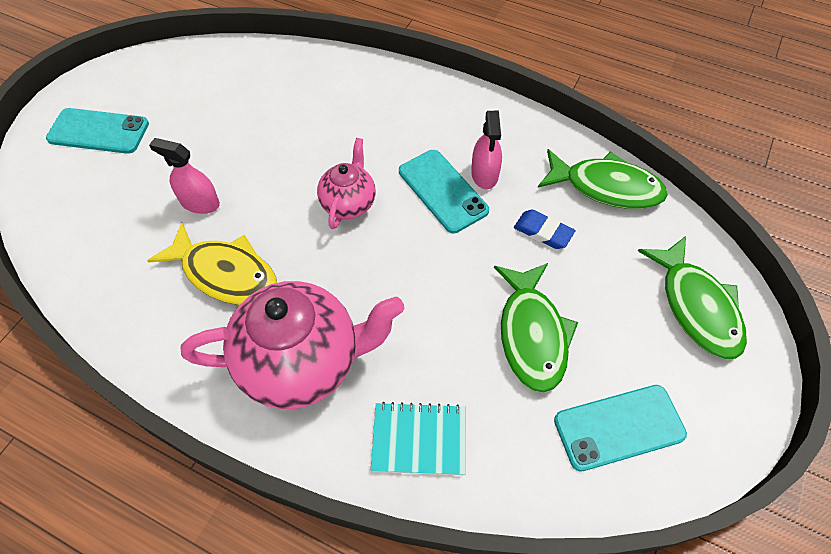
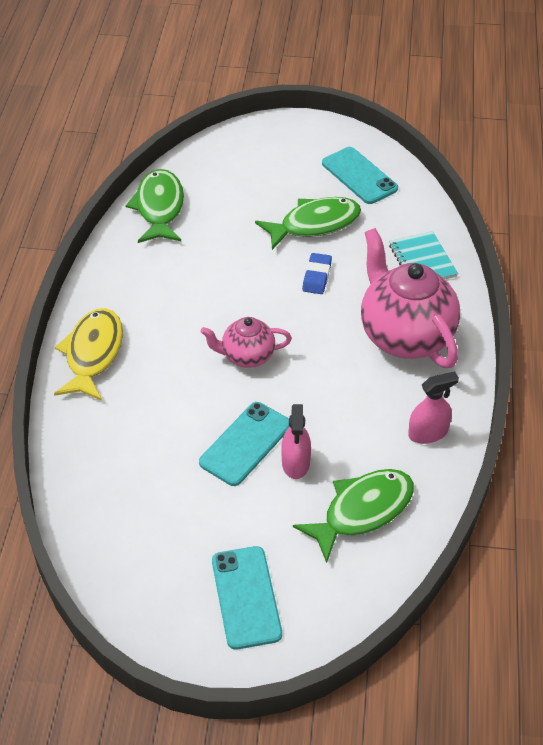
camera: 110 degrees left, 10 degrees down
(225, 273) = (357, 412): yellow fish -> yellow fish (93, 354)
(442, 191) = (206, 300): turquoise phone -> turquoise phone (245, 444)
(484, 174) = (175, 279): pink spray bottle -> pink spray bottle (428, 433)
(543, 232) = (221, 234): blue eraser -> blue eraser (317, 276)
(696, 306) = (250, 153): green fish -> green fish (362, 511)

